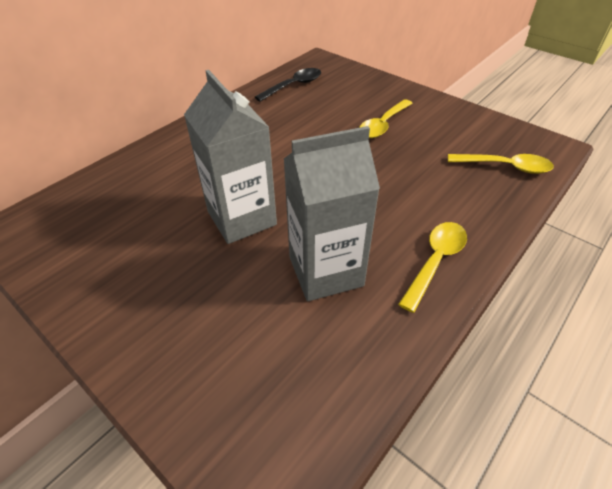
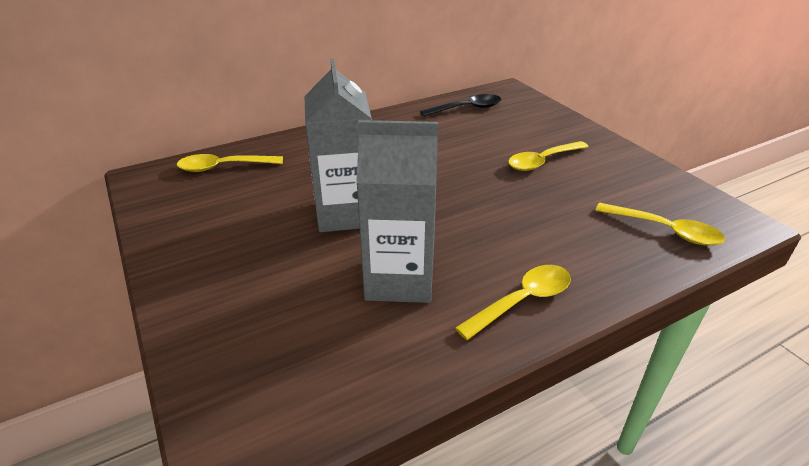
camera: 20 degrees right, 10 degrees down
(92, 198) = (224, 167): none -> yellow spoon

